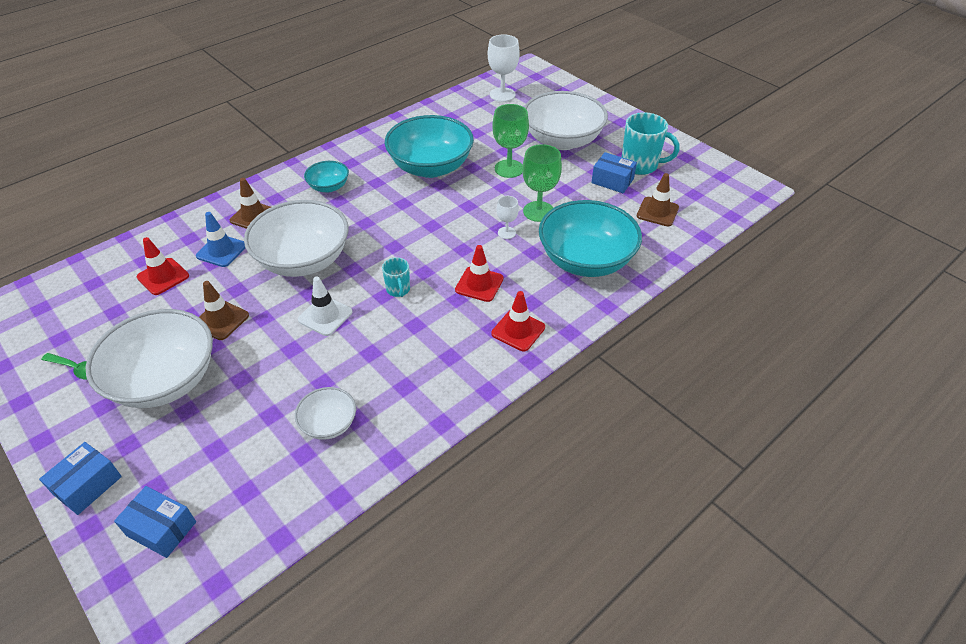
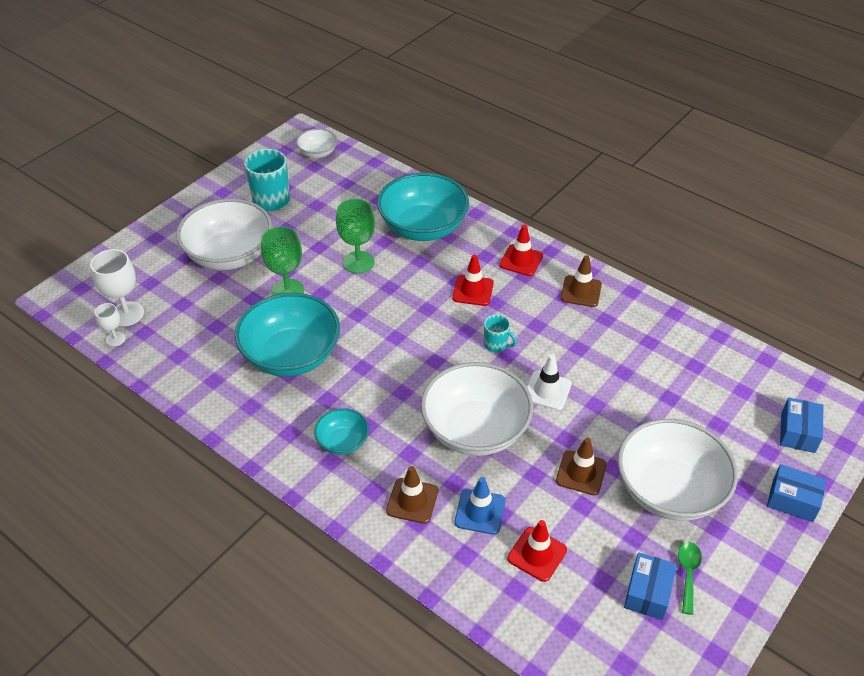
camera: 100 degrees left, 0 degrees up
(329, 424) = (662, 357): white bowl -> white bowl (317, 153)
(398, 290) = (496, 345): turquoise mug -> turquoise mug turned 60 degrees clockwise
(506, 233) = (396, 281): white goblet -> white goblet (115, 339)
(612, 181) = (300, 216): blue box -> blue box (648, 593)
(657, 212) = (345, 187): brown traffic cone -> brown traffic cone (581, 291)

